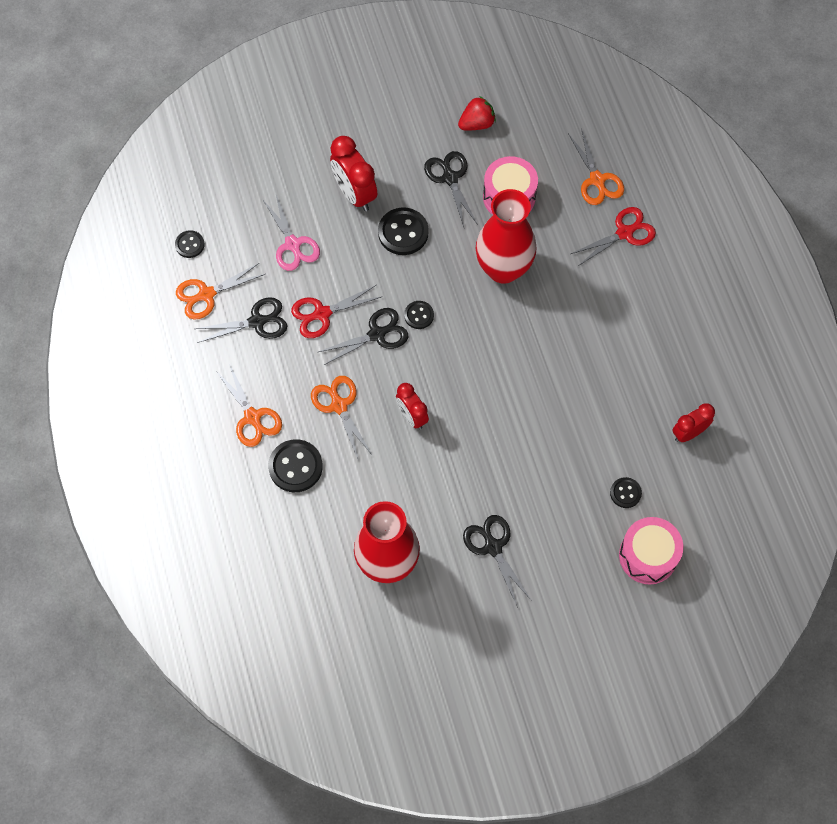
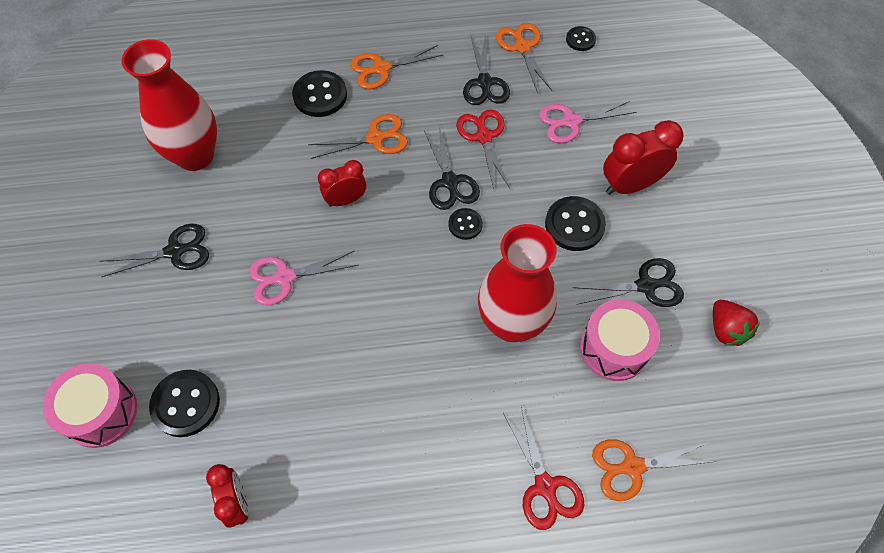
camera: 100 degrees right, 5 degrees down
(499, 448) = (284, 277): none -> pink scissors
(625, 493) = (186, 404): black button -> black button, size x1.74

